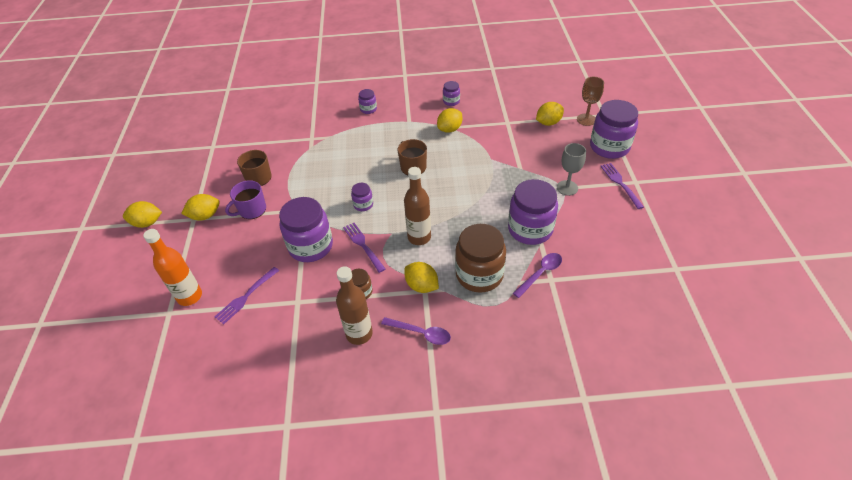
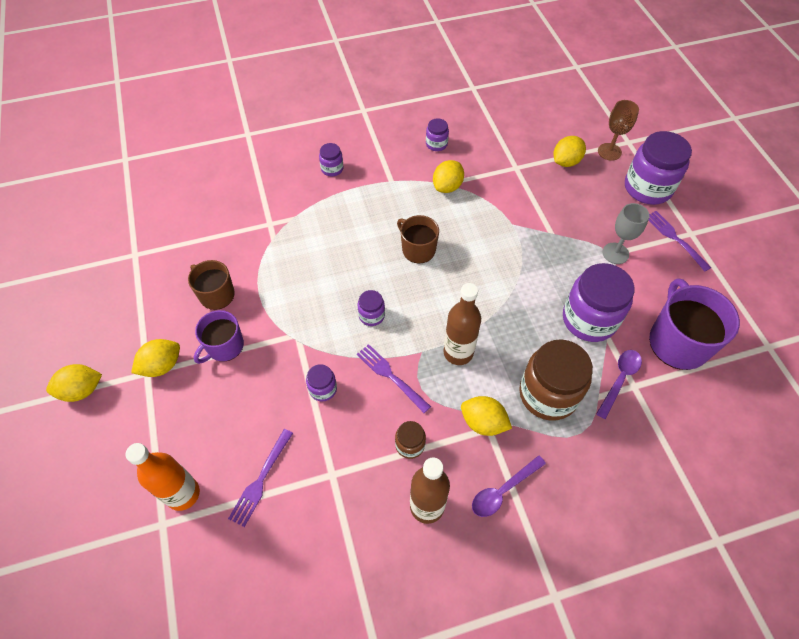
camera: 15 degrees left, 10 degrees up
(311, 246) = (323, 389): purple jar -> purple jar, size x0.47
(421, 333) = (503, 490): purple spoon -> purple spoon turned 135 degrees clockwise
(598, 254) = (677, 342): none -> purple mug

